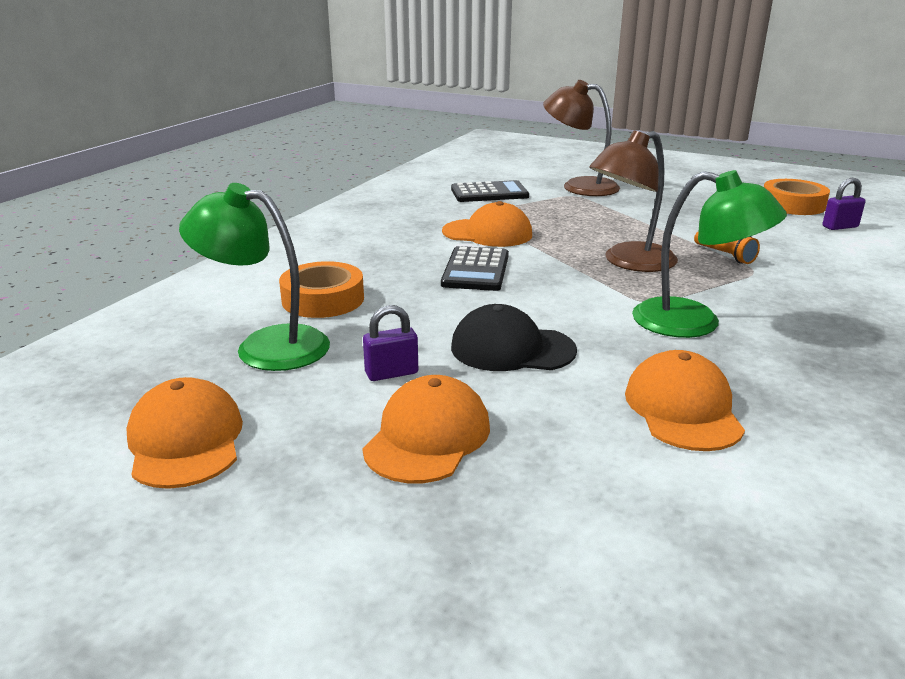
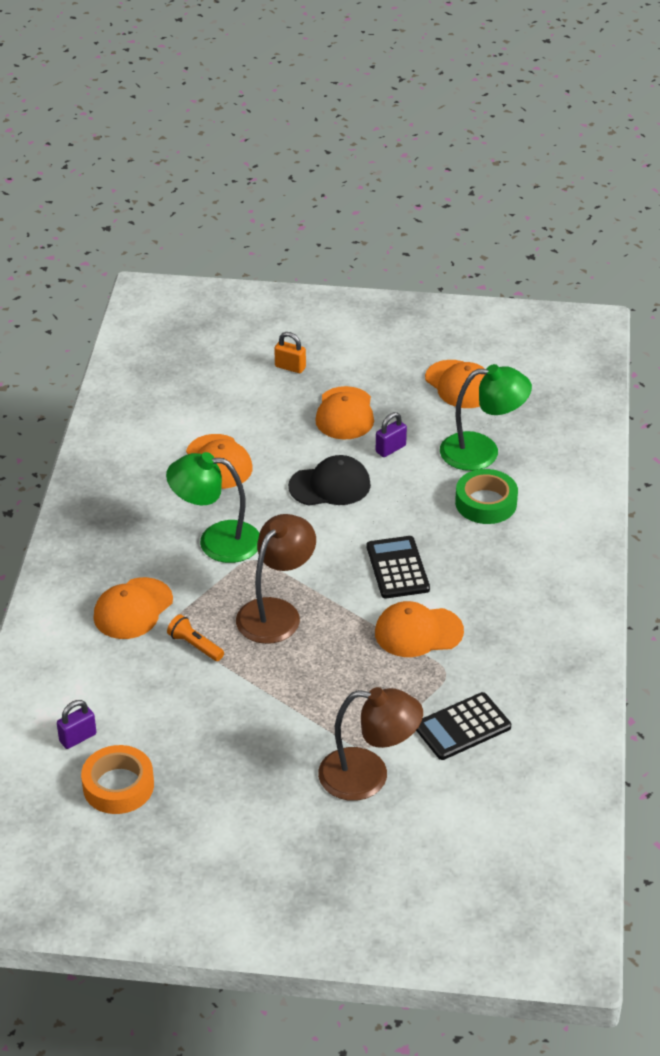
camera: 160 degrees right, 15 degrees up
(323, 299) = (486, 503): orange tape -> green tape
(485, 560) = (290, 367): none -> orange padlock
(803, 287) = (133, 609): none -> orange cap

